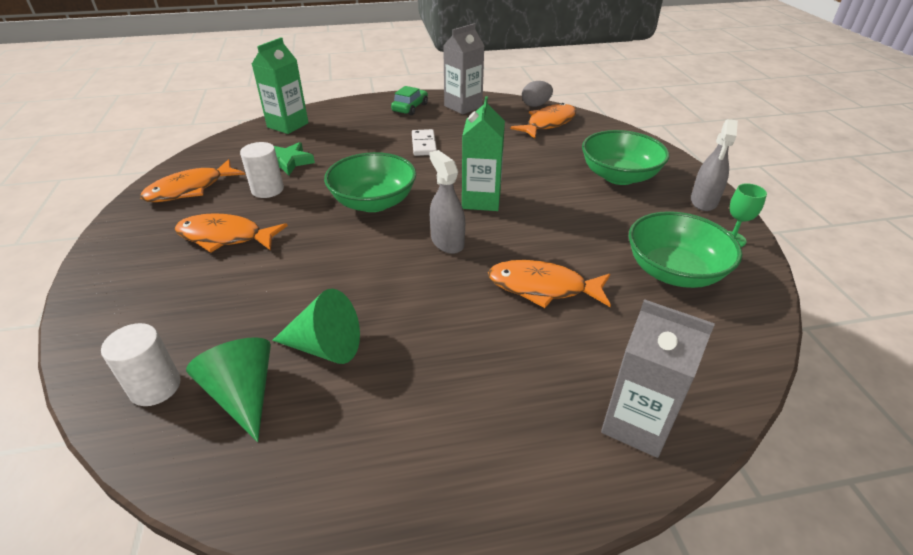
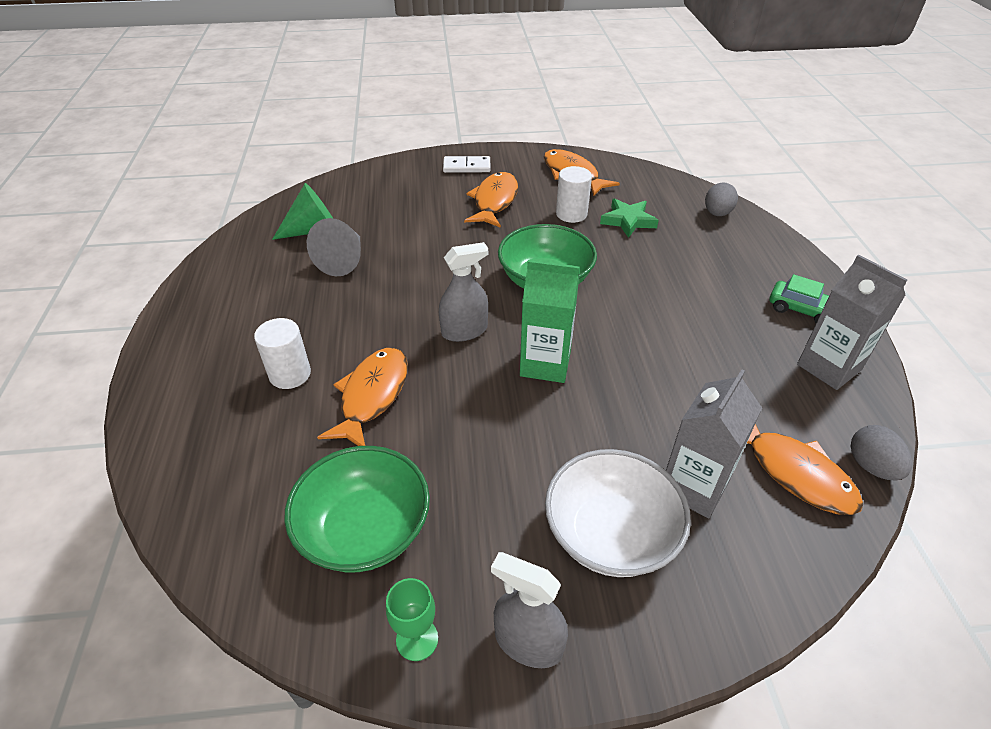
camera: 95 degrees right, 5 degrees up
(155, 387) = (335, 197): white cylinder -> white cylinder (290, 374)
(288, 125) = (717, 213): green carton -> grey egg
(325, 347) = (343, 260): green cone -> grey cone
(424, 144) = (686, 320): white domino -> white domino (466, 167)
(619, 176) = (610, 533): green bowl -> white bowl
(636, 424) = (184, 429): grey carton -> grey carton (694, 487)

